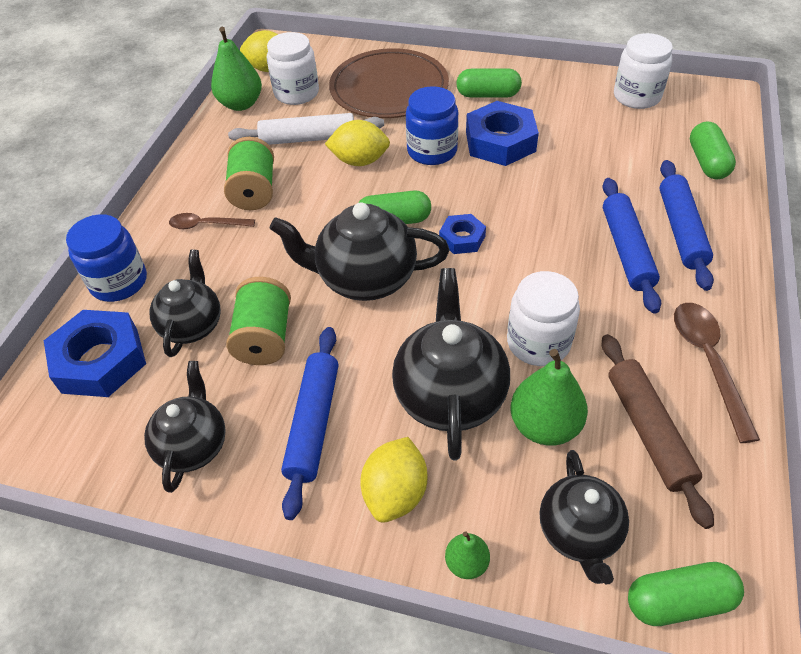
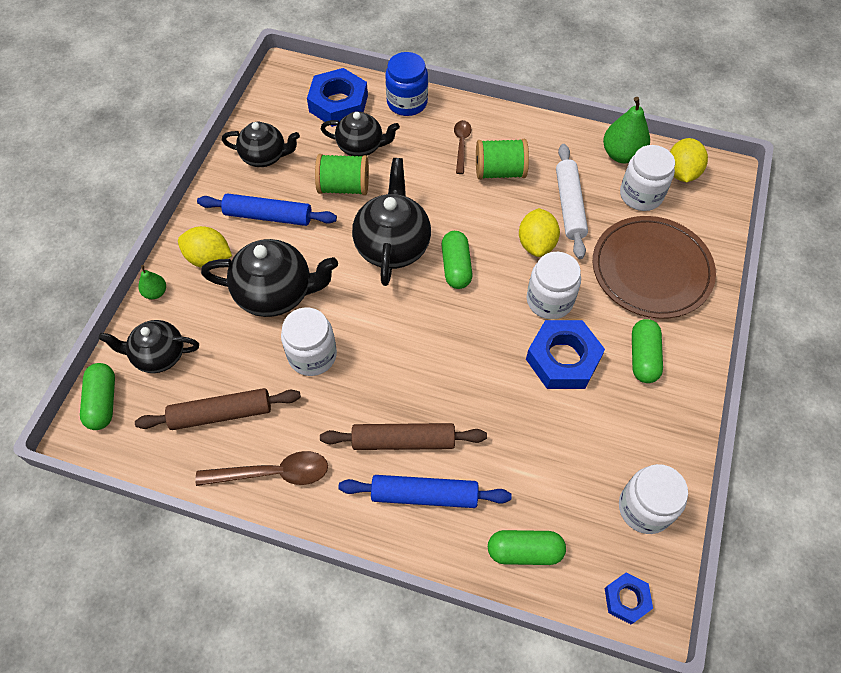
camera: 90 degrees right, 10 degrees up
(432, 151) = (549, 300): blue jar -> white jar
(462, 238) = (430, 314): blue nut -> blue nut (626, 599)
(544, 425) = (239, 348): green pear -> none
(626, 250) = (403, 441): blue rolling pin -> brown rolling pin

